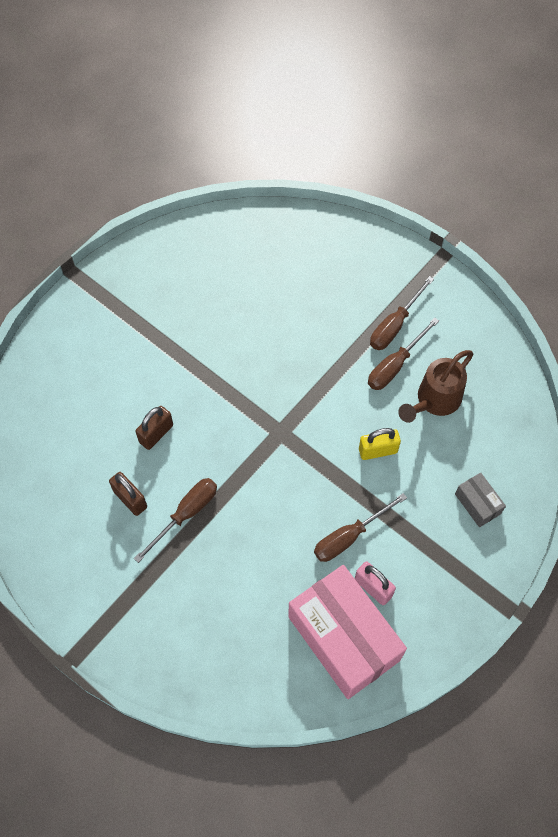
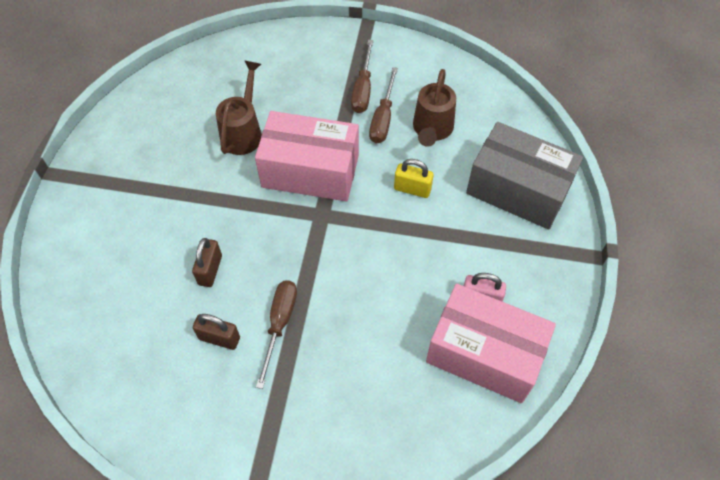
camera: 30 degrees left, 5 degrees down
(258, 315) = (243, 132): none -> brown watering can
(295, 385) = (310, 171): none -> pink box
(349, 536) = (434, 268): brown screwdriver -> none
(378, 451) = (412, 189): yellow padlock -> yellow padlock turned 60 degrees clockwise
(477, 504) = (518, 190): grey box -> grey box, size x2.28

